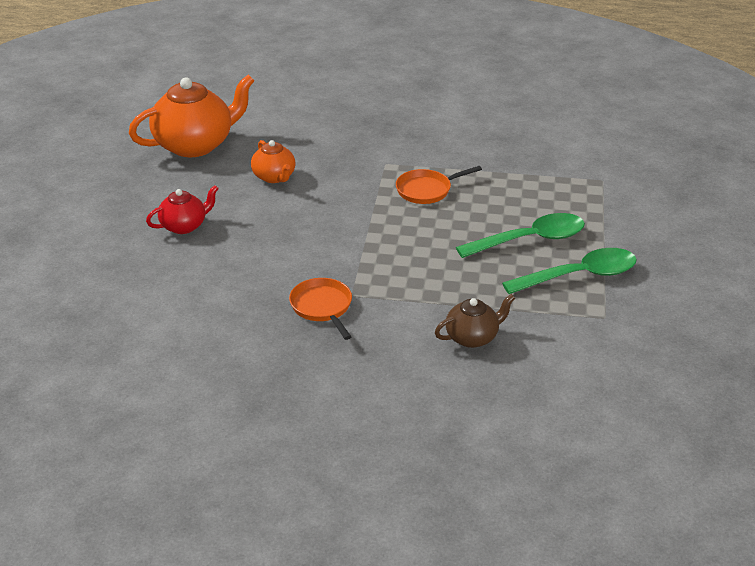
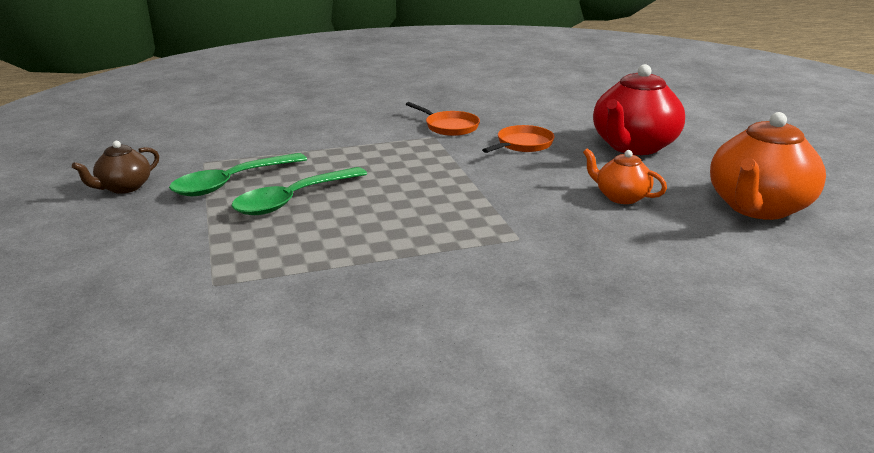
camera: 155 degrees right, 10 degrees down
(184, 226) = (633, 146): red teapot -> red teapot, size x1.88
(427, 190) = (441, 221): orange pan -> orange pan (522, 144)
(473, 337) = (316, 133): brown teapot -> brown teapot (123, 187)

